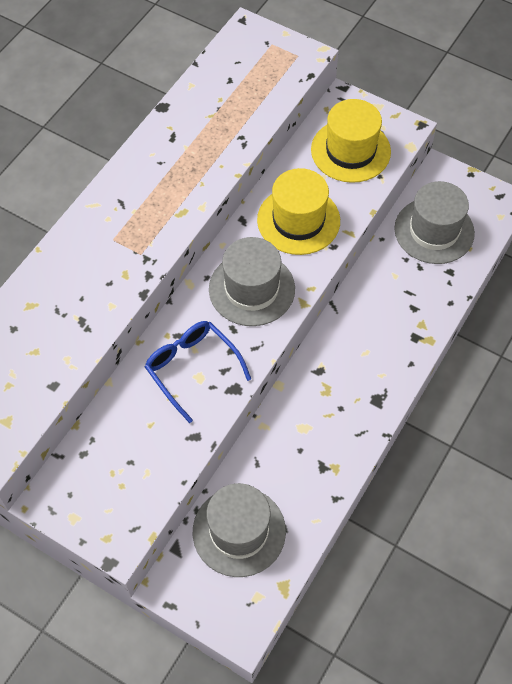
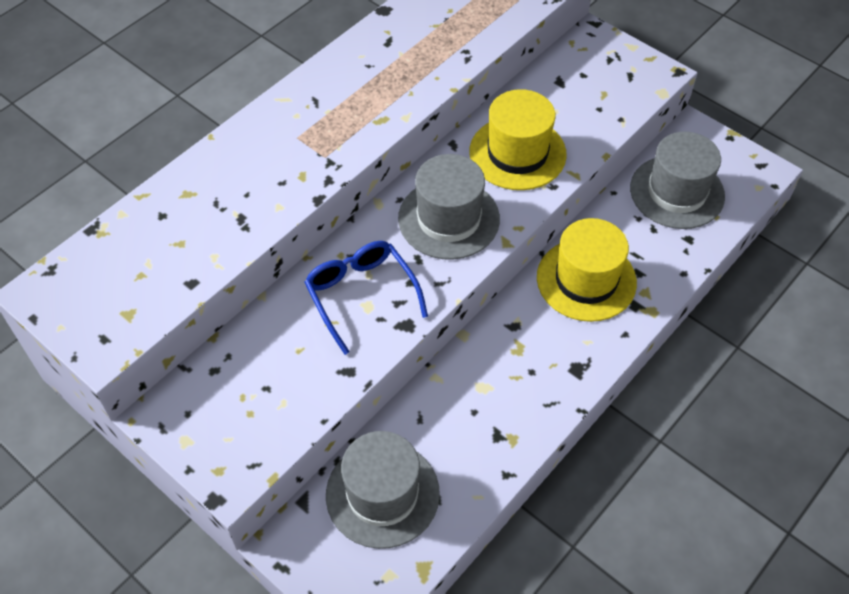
camera: 10 degrees right, 5 degrees down
(350, 151) = (591, 88): yellow hat -> yellow hat (586, 280)

